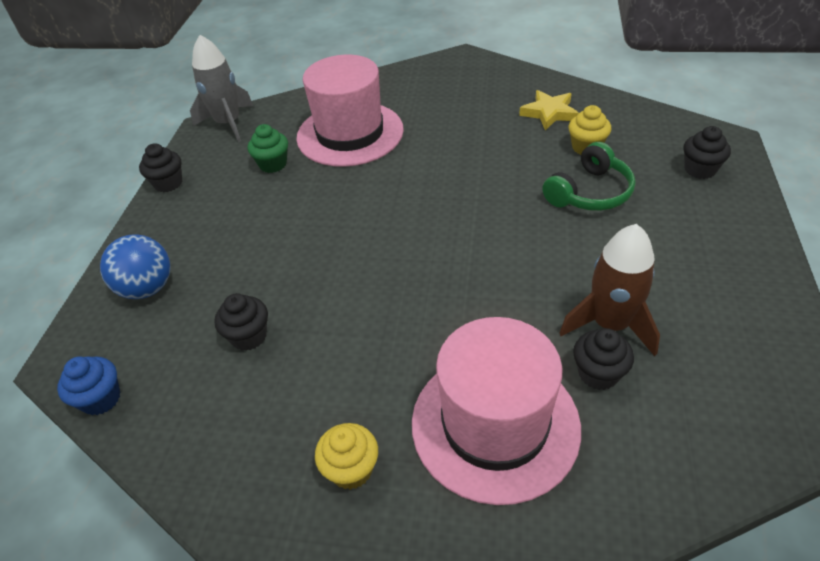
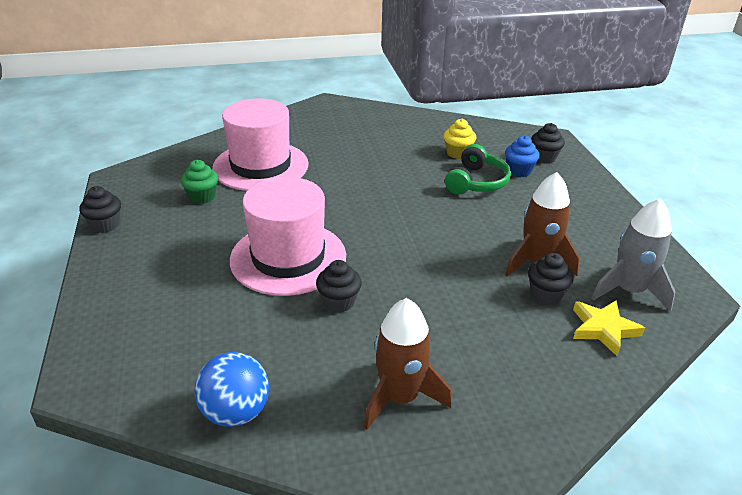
camera: 25 degrees left, 10 degrees down
(101, 399) = (139, 402): blue cupcake -> blue cupcake (519, 171)
(147, 288) = (134, 308): blue ball -> blue ball (236, 412)
(228, 123) = (139, 171): grey rocket -> grey rocket (629, 290)
(249, 336) = (256, 326): black cupcake -> black cupcake (339, 302)
(351, 469) = (399, 397): yellow cupcake -> brown rocket
(495, 424) = (492, 342): pink hat -> pink hat (288, 258)
(549, 113) = (417, 134): yellow star -> yellow star (603, 329)

